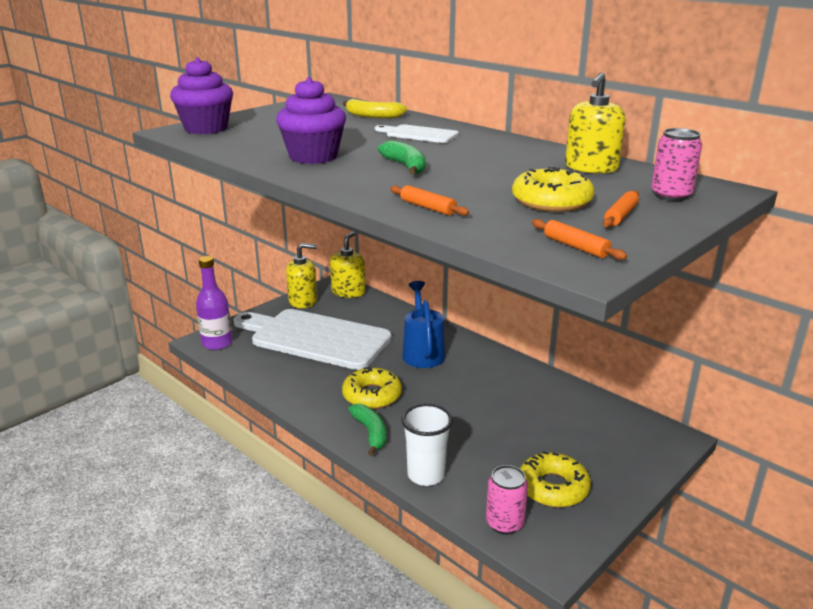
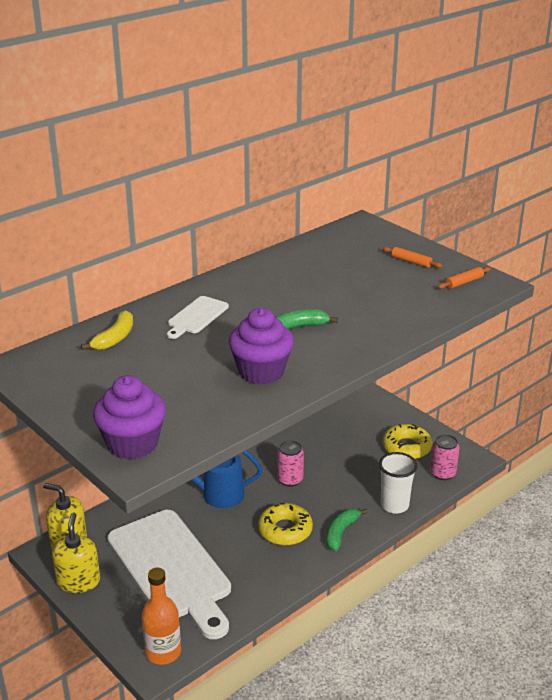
camera: 85 degrees left, 5 degrees up
(217, 343) = (163, 652): purple bottle -> orange bottle
(315, 338) = (171, 569): white cutting board -> white cutting board turned 60 degrees counterclockwise
(370, 433) = (341, 532): green banana -> green banana turned 45 degrees counterclockwise
(428, 207) = (397, 324): orange rolling pin -> none
(551, 201) = (384, 279): yellow donut -> none
(591, 168) = (310, 256): yellow soap dispenser -> none
(671, 195) = (373, 240): pink can -> pink can (290, 479)

